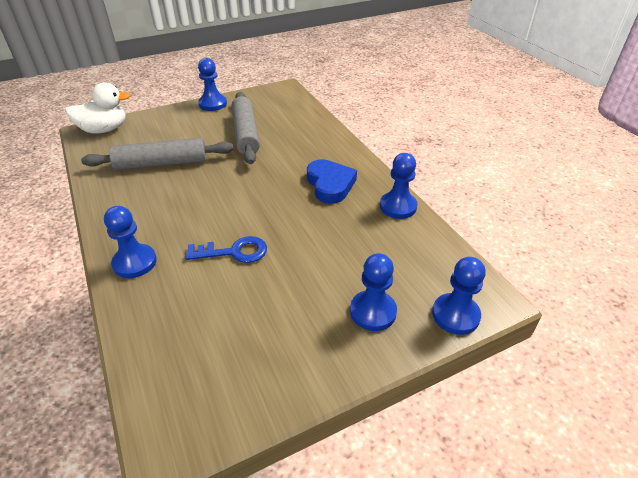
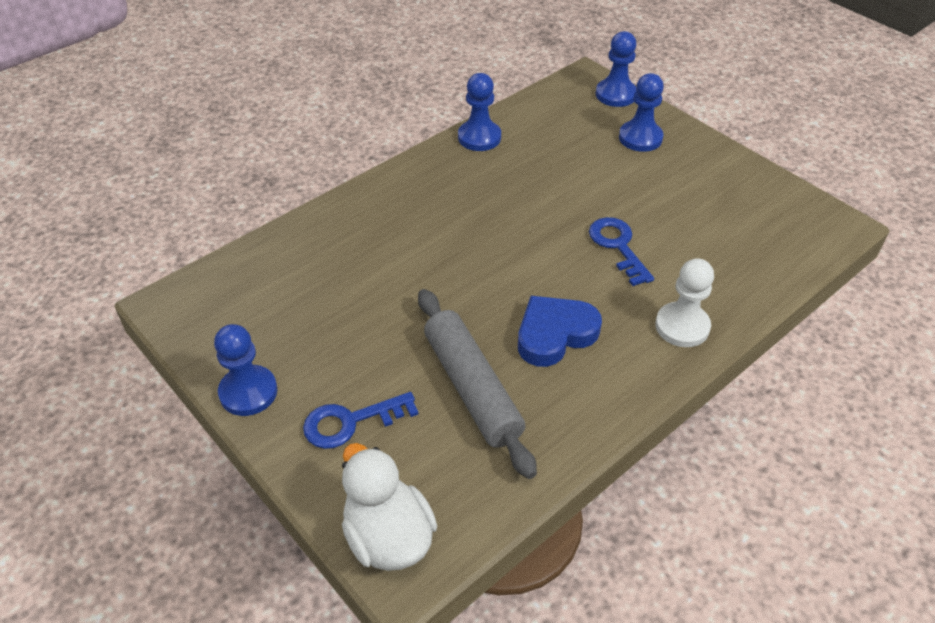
camera: 105 degrees left, 5 degrees up
(135, 262) = (682, 326): blue pawn -> white pawn
(173, 127) = (351, 422): none -> blue key
(246, 134) = (352, 310): grey rolling pin -> none
(330, 184) = (458, 194): blue heart -> blue heart (555, 334)

